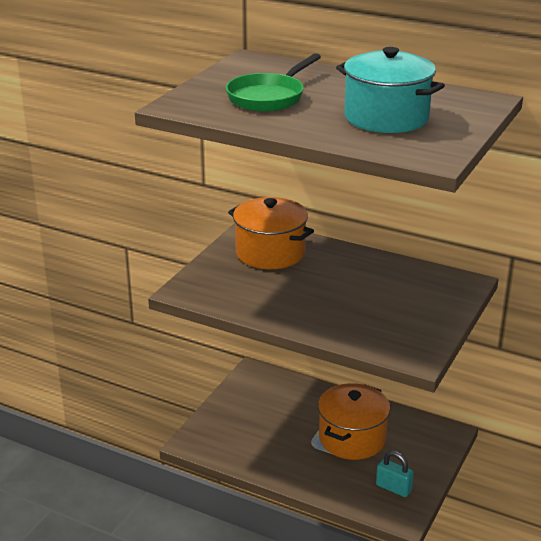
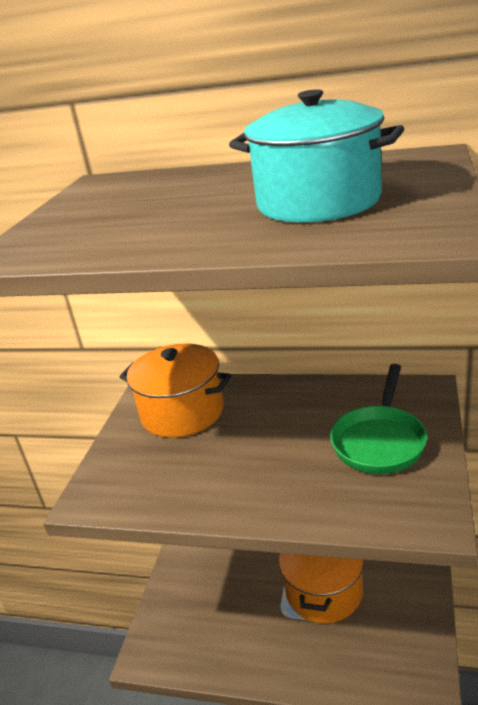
camera: 10 degrees left, 0 degrees up
(269, 97) = (139, 215): green pan -> green pan (379, 441)
(393, 488) = (398, 649): turquoise padlock -> none

